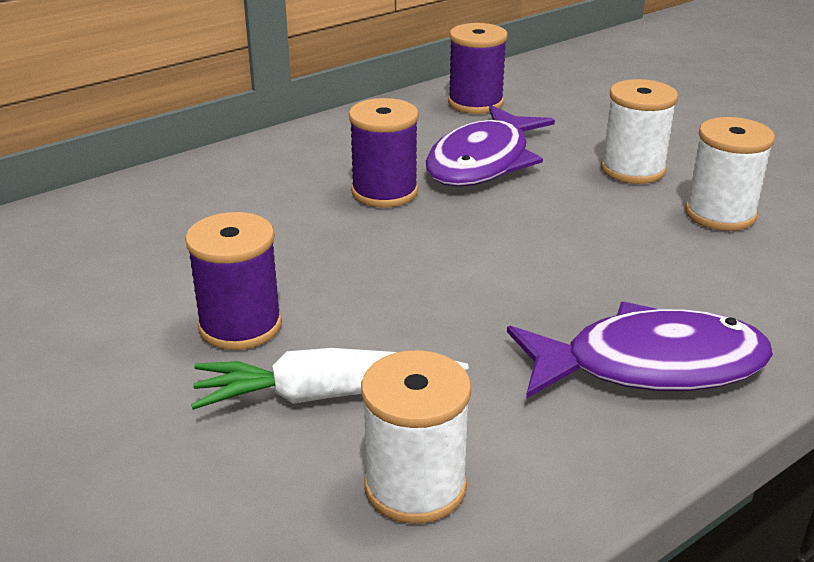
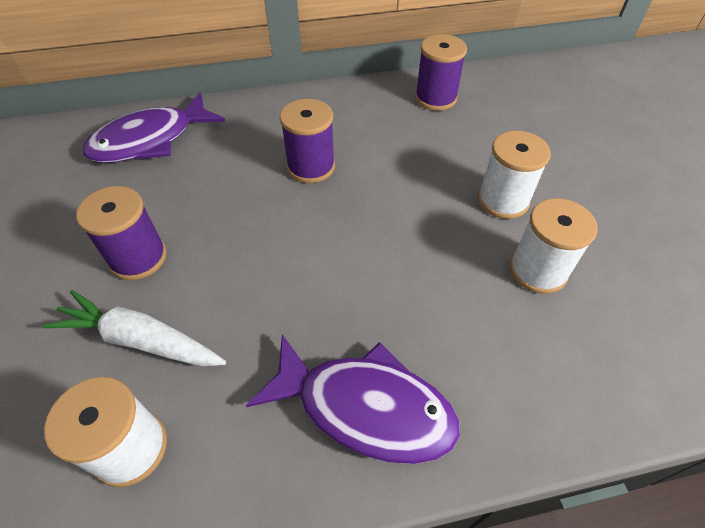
camera: 25 degrees right, 20 degrees up
(483, 162) = (398, 158): purple fish -> purple fish (150, 140)

